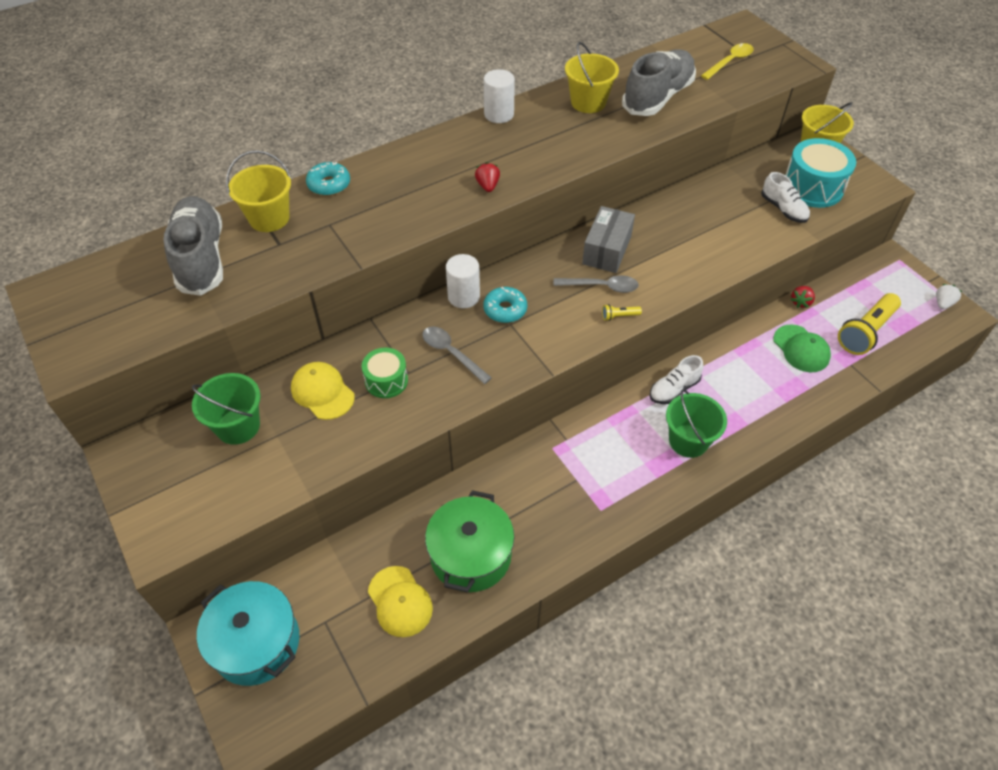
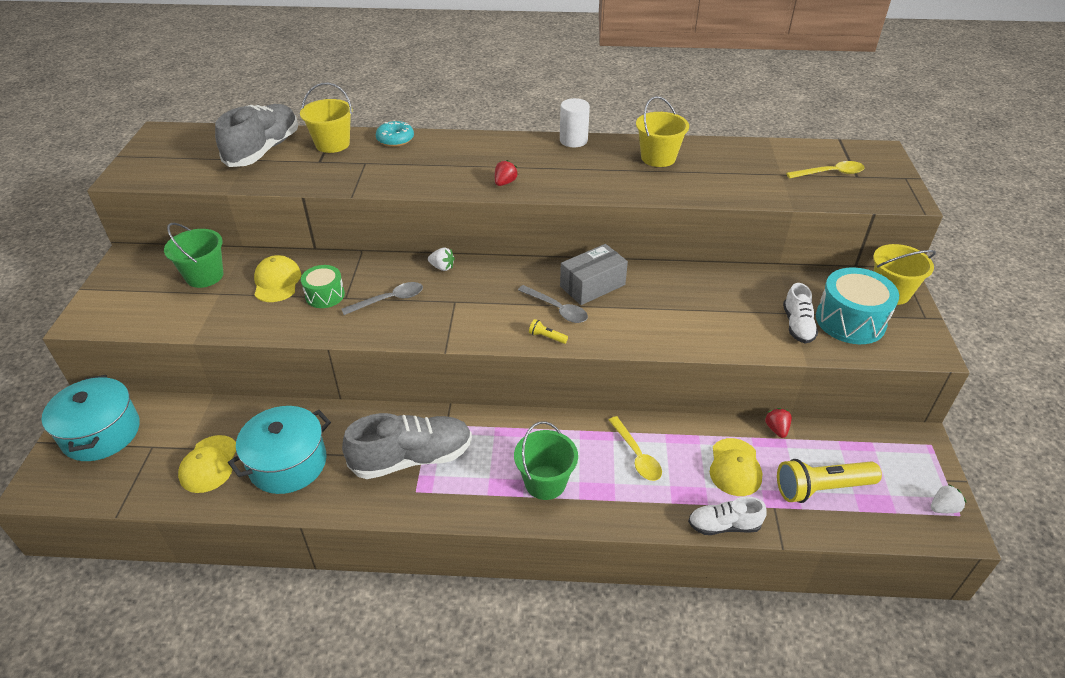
camera: 35 degrees right, 10 degrees down
(451, 353) = (389, 300): grey spoon -> grey spoon turned 75 degrees clockwise
(463, 297) = (442, 267): white cylinder -> white strawberry
(470, 555) = (288, 463): green pot -> turquoise pot
(505, 309) = (462, 290): turquoise donut -> none
(658, 97) = (726, 175): grey shoe -> grey shoe (412, 458)
(673, 389) = (576, 436): white shoe -> white shoe (723, 525)
(730, 379) = (636, 455): none -> yellow spoon
(800, 302) = (776, 429): red strawberry -> red strawberry turned 105 degrees clockwise
(801, 349) = (735, 467): green cap -> yellow cap

